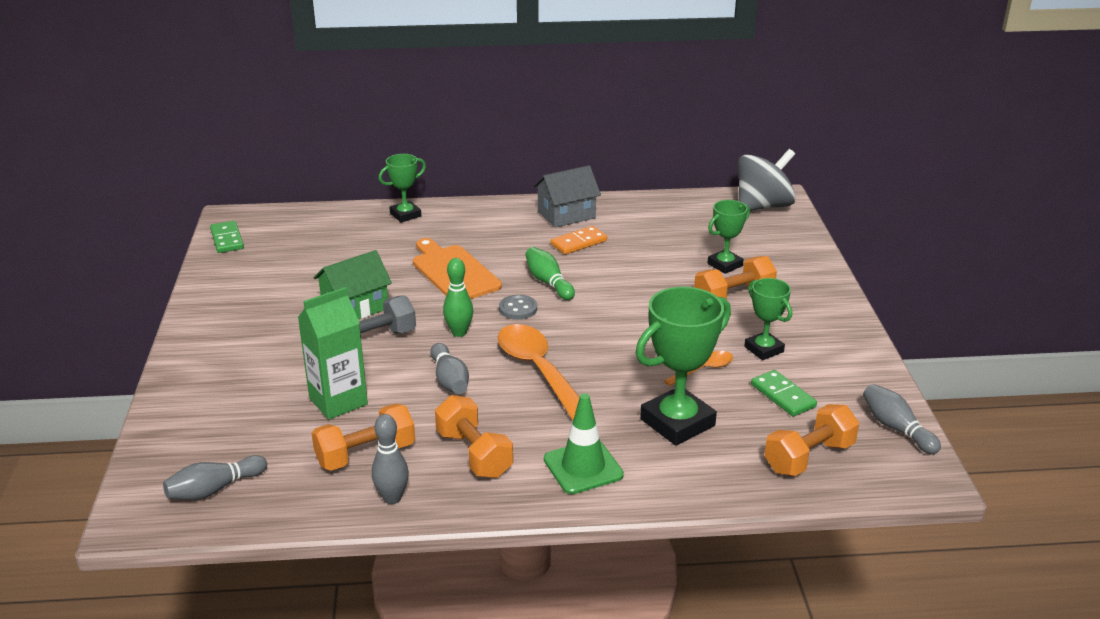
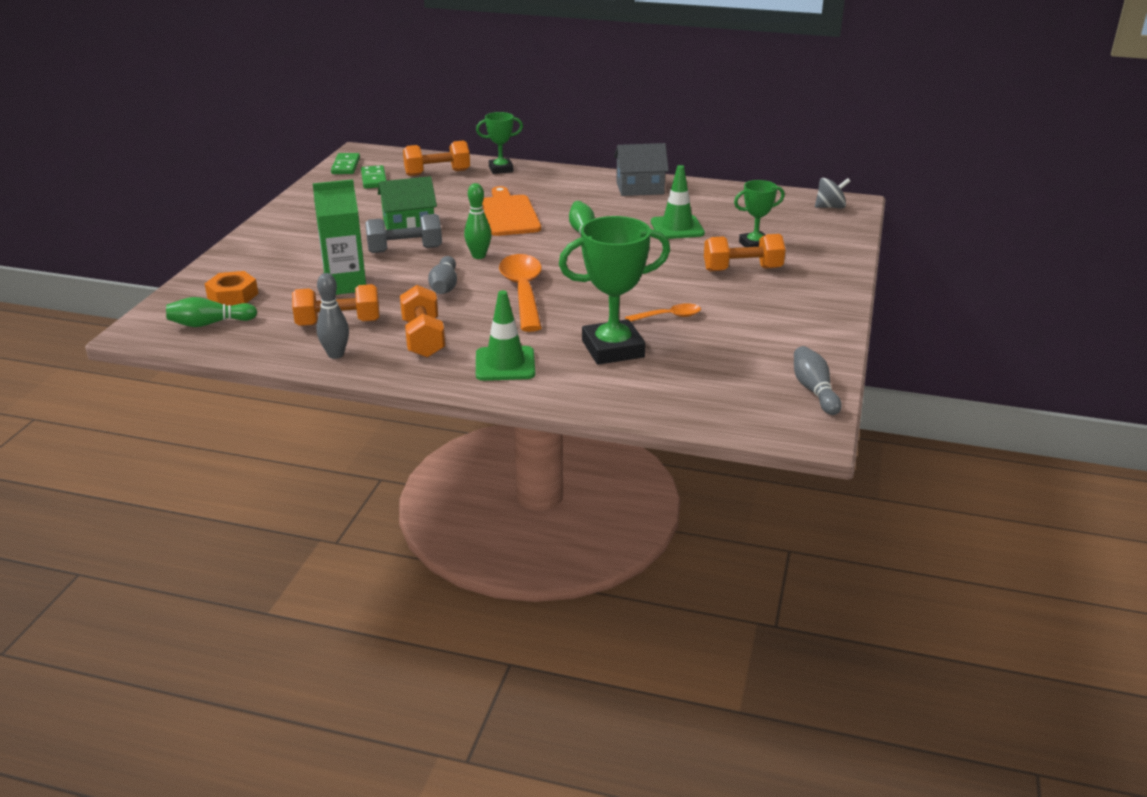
camera: 20 degrees right, 0 degrees up
(214, 489) = (210, 323): grey bowling pin -> green bowling pin
(215, 444) = (233, 295): none -> orange nut
(518, 309) = (541, 247): grey button -> none
(578, 242) = (634, 209): orange domino -> none
(637, 258) = (677, 228): none -> green traffic cone
(763, 206) = (830, 207): grey spinning top -> grey spinning top, size x0.54
(764, 349) = (737, 311): green trophy -> none
(783, 396) = (726, 347): green domino -> green domino (374, 179)
(809, 457) = (711, 395): orange dumbbell -> orange dumbbell (437, 173)

